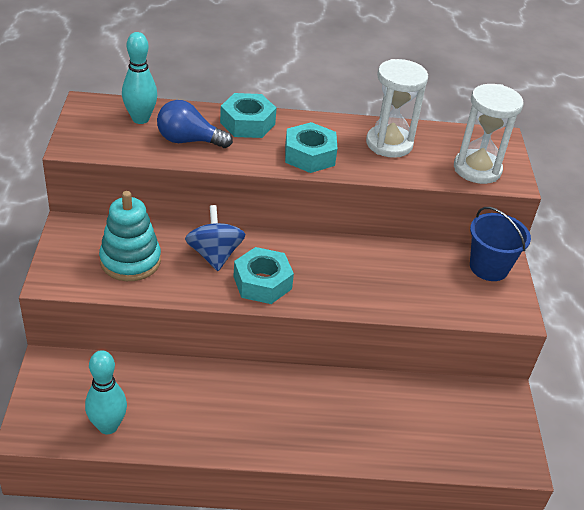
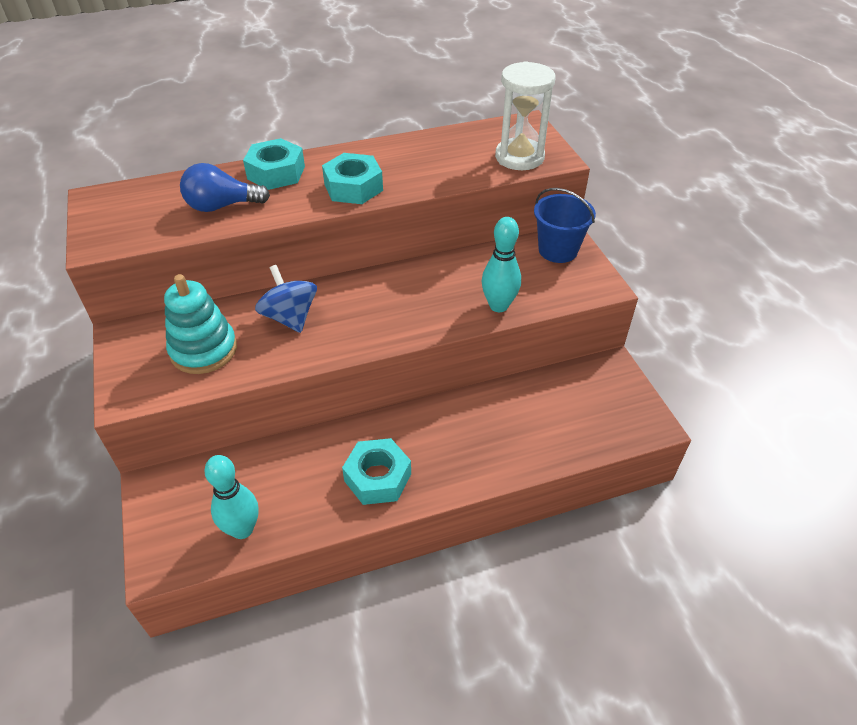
camera: 15 degrees left, 5 degrees up
(140, 119) = (160, 198): turquoise bowling pin -> turquoise bowling pin (498, 306)
(262, 283) = (350, 330): turquoise nut -> turquoise nut (378, 477)
(389, 144) = (426, 155): white hourglass -> none

